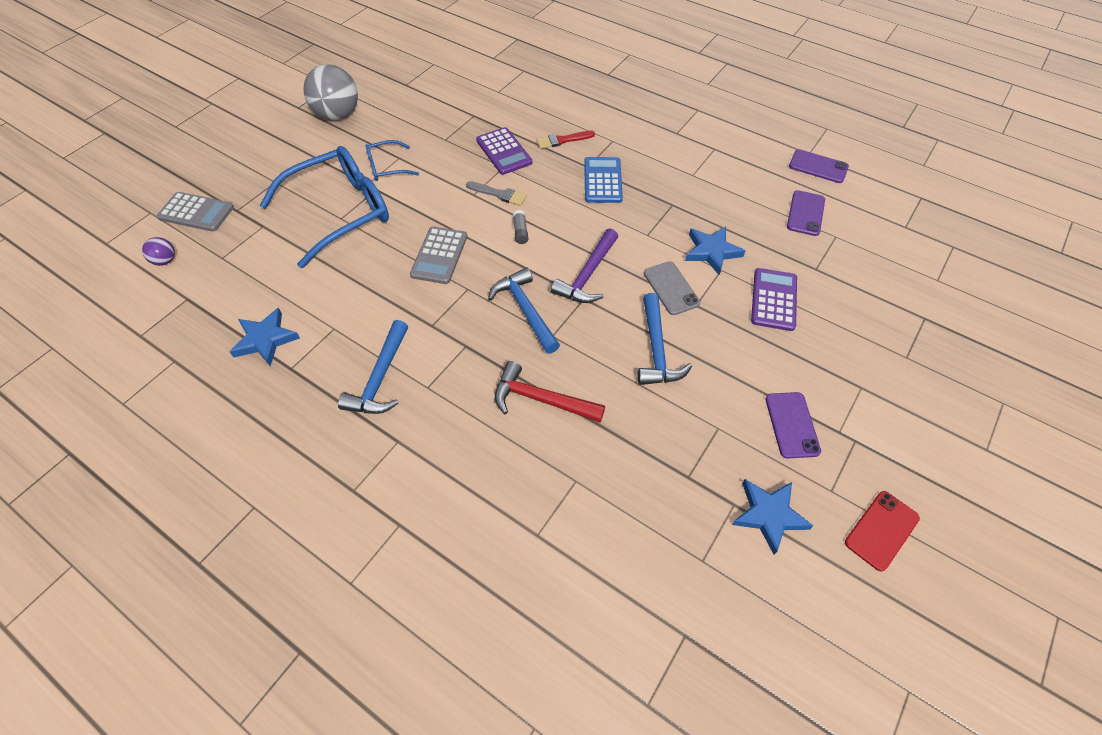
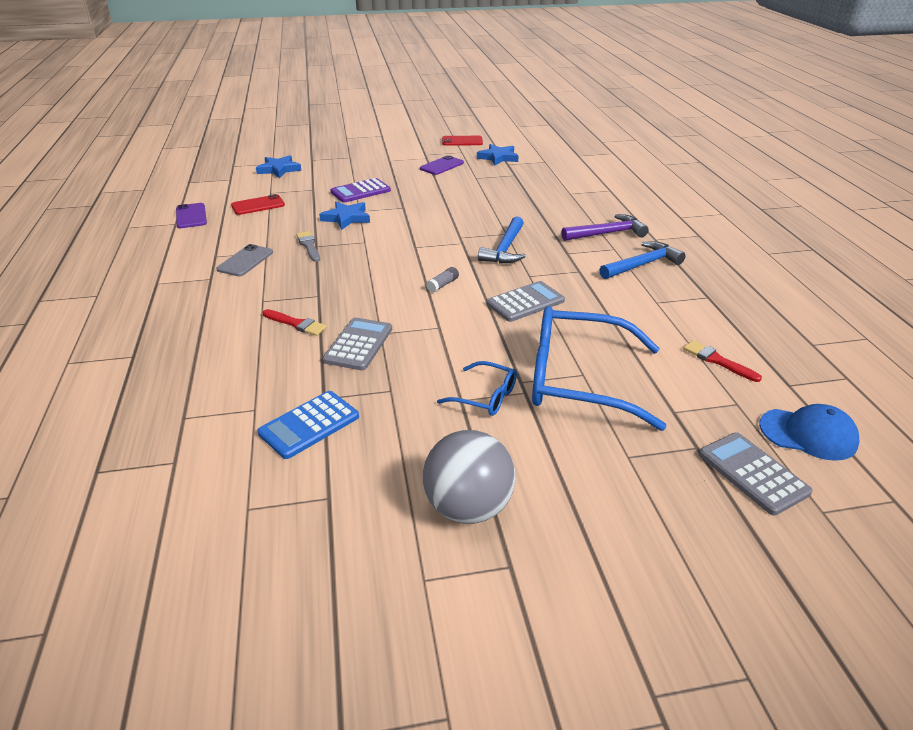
camera: 135 degrees left, 20 degrees down
(165, 261) = (808, 434): purple ball -> blue cap
(250, 289) = (717, 361): none -> red brush
(265, 339) = (720, 321): blue star -> blue star (279, 169)
(499, 194) = (418, 315): grey brush -> grey brush (309, 246)
(503, 152) = (358, 344): purple calculator -> grey calculator
(541, 399) = (550, 217): red hammer -> none
(587, 275) = (438, 244): purple hammer -> purple hammer (607, 233)
(603, 180) = (328, 281): blue calculator -> blue calculator (309, 425)
(656, 349) = (457, 205): blue hammer -> none
(671, 288) = (402, 217): grey phone -> grey phone (245, 261)
(805, 213) = (258, 205): purple phone -> red phone

